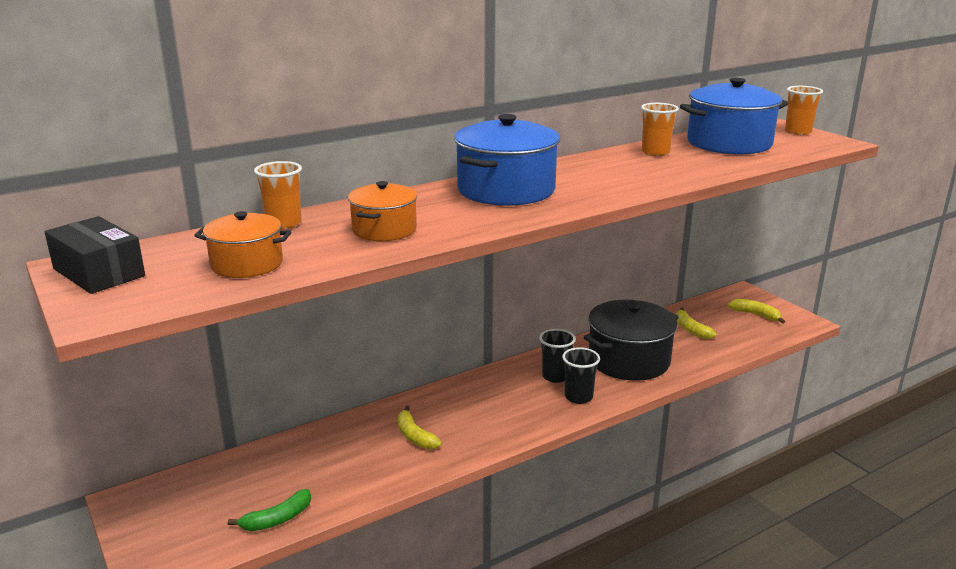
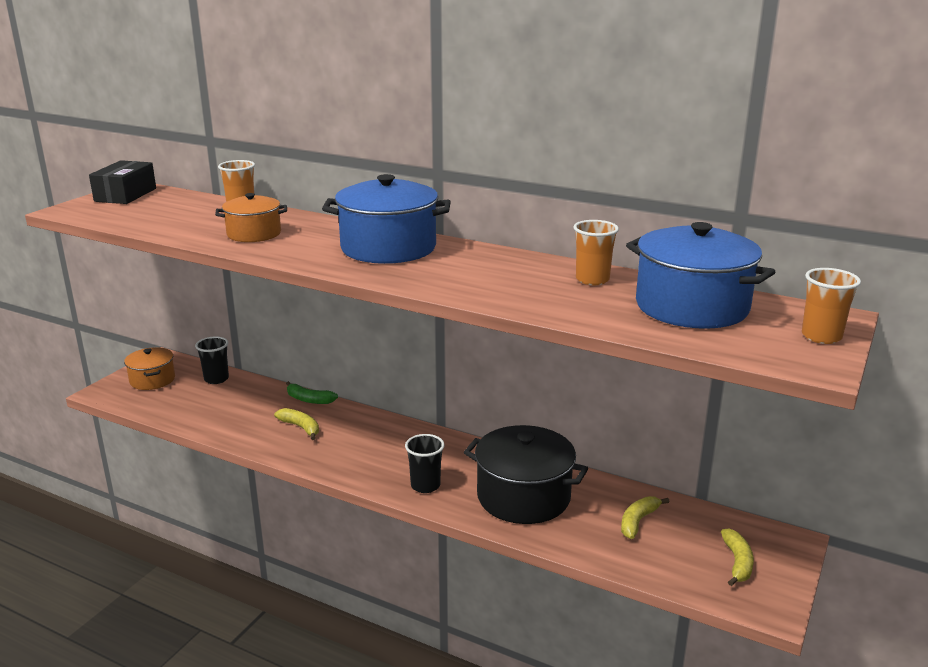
camera: 60 degrees right, 0 degrees up
(247, 264) = (161, 218): orange pot -> orange pot (152, 380)
(277, 519) = (169, 411): green banana -> green banana (309, 399)
(415, 436) = (300, 427): yellow banana -> yellow banana turned 105 degrees clockwise
(555, 376) = (450, 464): black cup -> black cup (216, 379)

